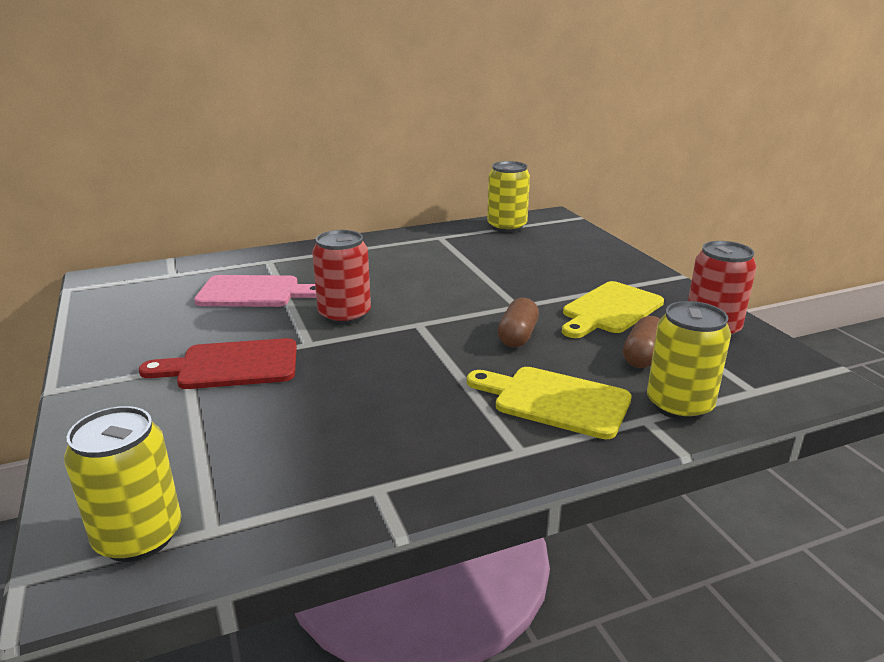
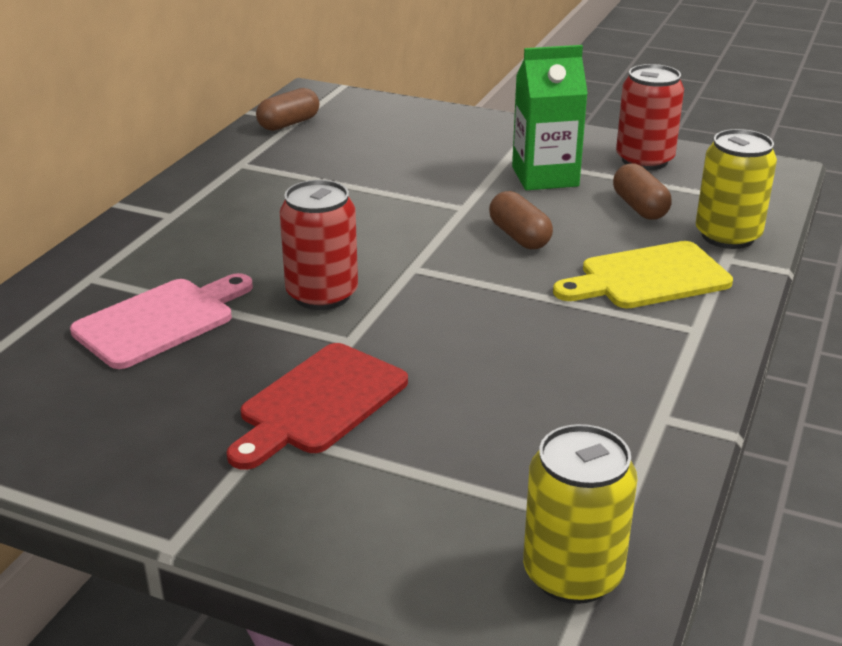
camera: 45 degrees left, 5 degrees up
(507, 227) = (289, 124): yellow can -> brown capsule
(610, 310) = (545, 176): yellow cutting board -> green carton

